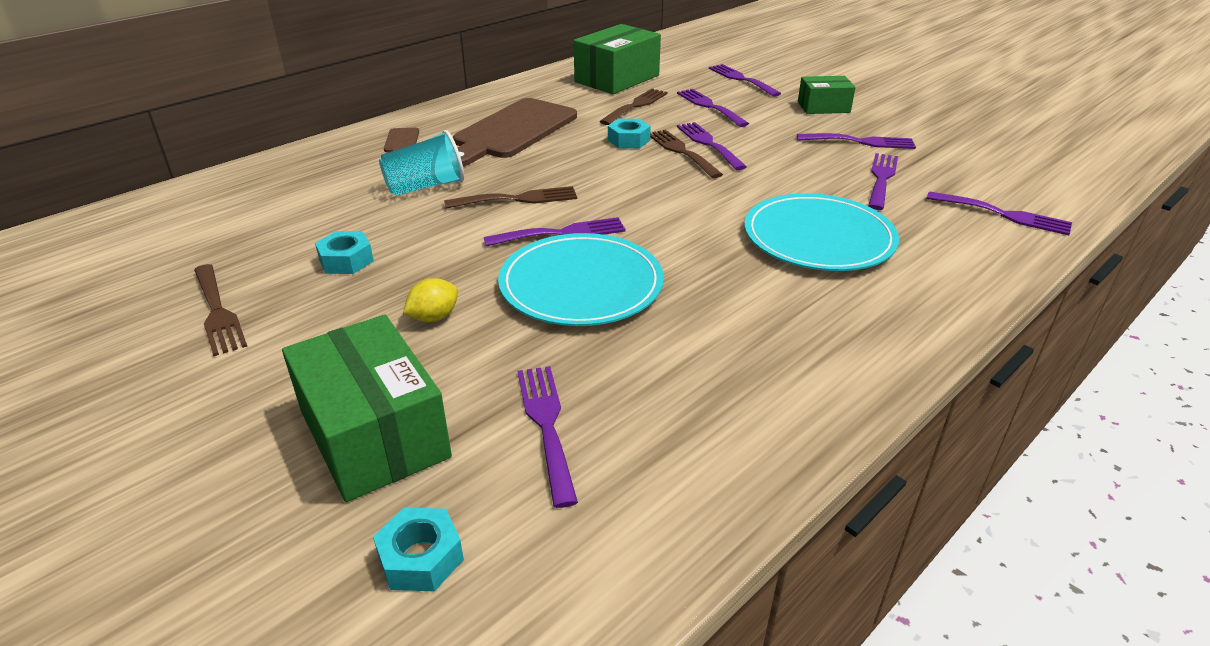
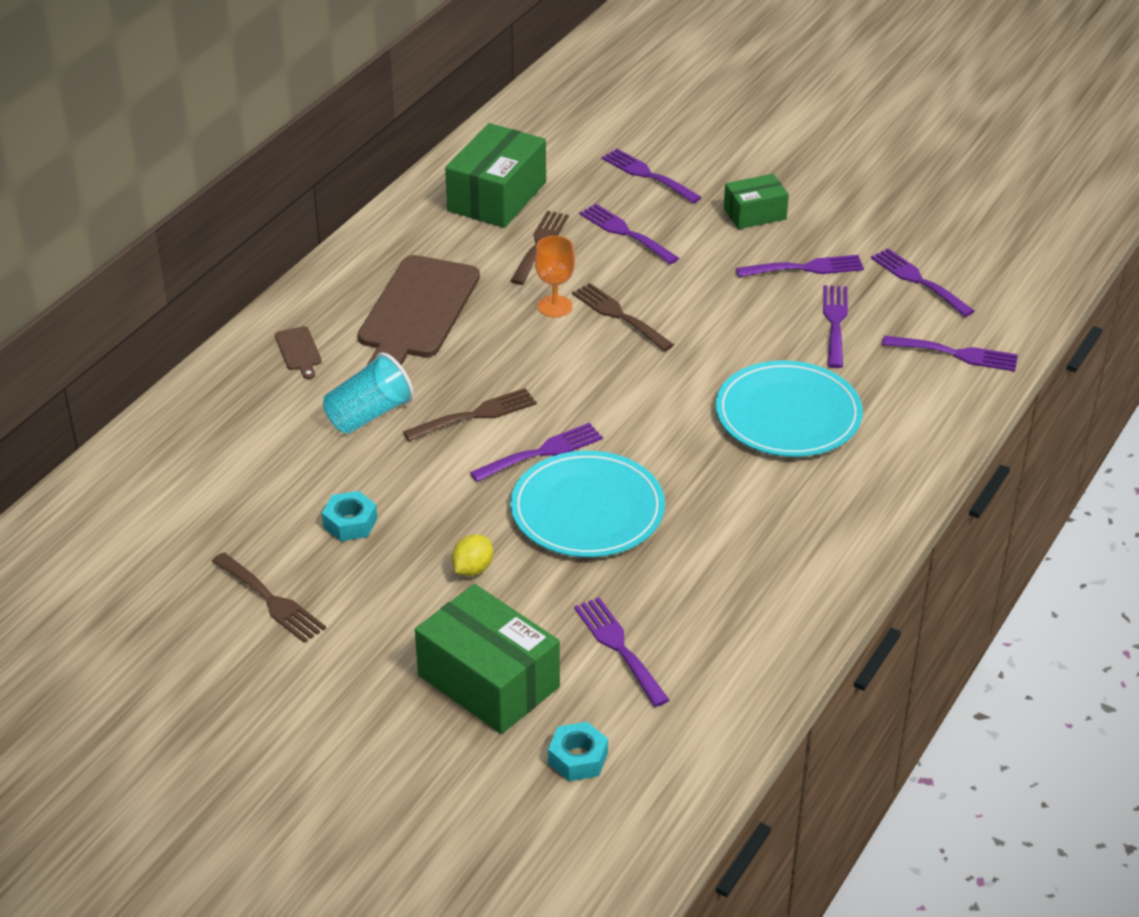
camera: 15 degrees left, 5 degrees up
(629, 140) = (555, 306): turquoise nut -> orange goblet
(708, 144) = (644, 298): purple fork -> purple fork (918, 281)

